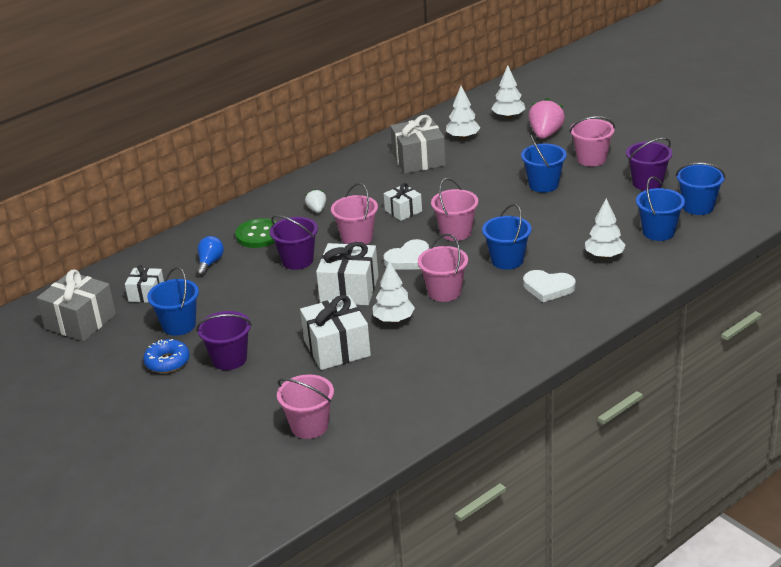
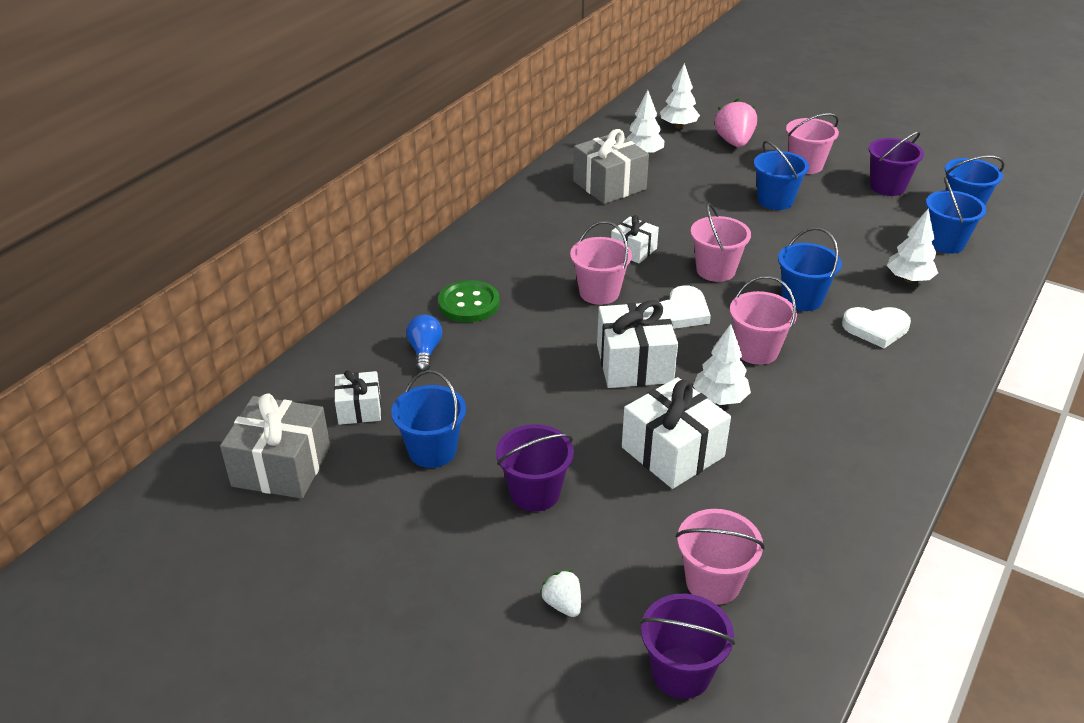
camera: 20 degrees left, 5 degrees up
(167, 362) = (447, 512): blue donut -> none
(297, 260) = (541, 332): purple bucket -> purple bucket (681, 672)
(317, 209) = (524, 261): white strawberry -> white strawberry (563, 604)

